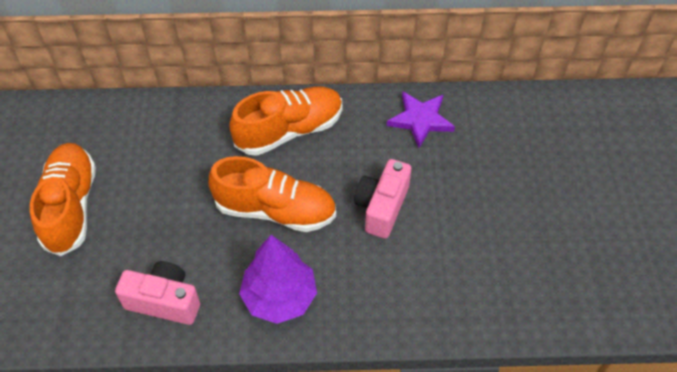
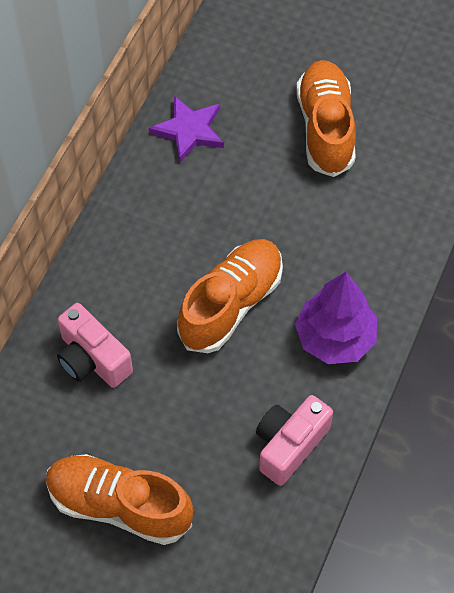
camera: 65 degrees left, 5 degrees up
(289, 130) = (135, 253): orange shoe -> orange shoe (325, 128)
(382, 207) = (277, 209): pink camera -> pink camera (92, 359)

